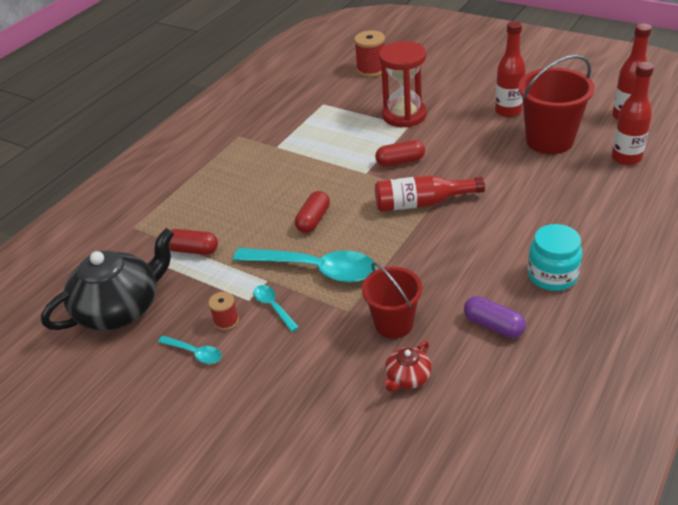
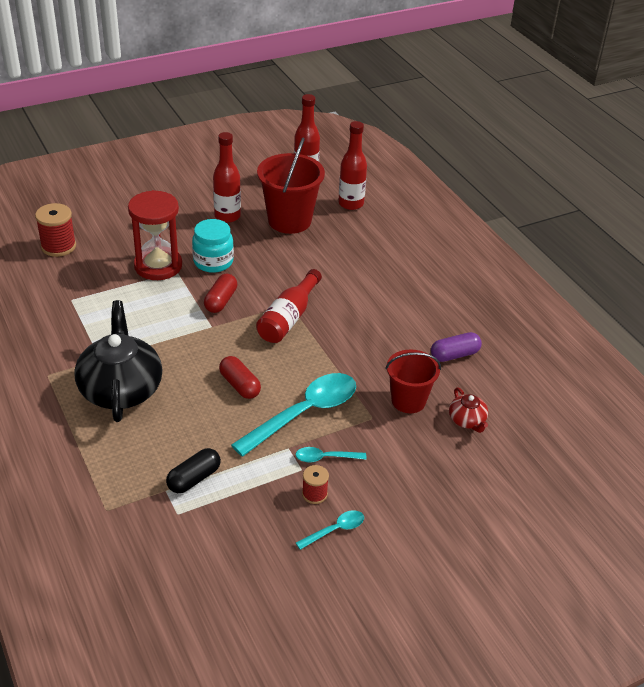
camera: 65 degrees left, 0 degrees up
(121, 308) = (225, 562): black teapot -> black teapot (121, 389)
(193, 250) = (194, 478): red capsule -> black capsule
(552, 275) = (433, 303): turquoise jar -> turquoise jar (213, 262)

